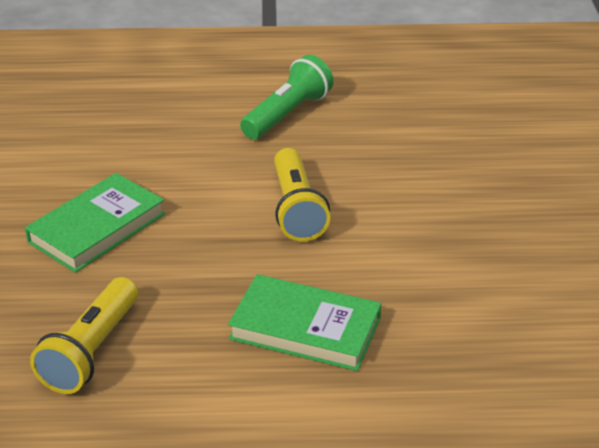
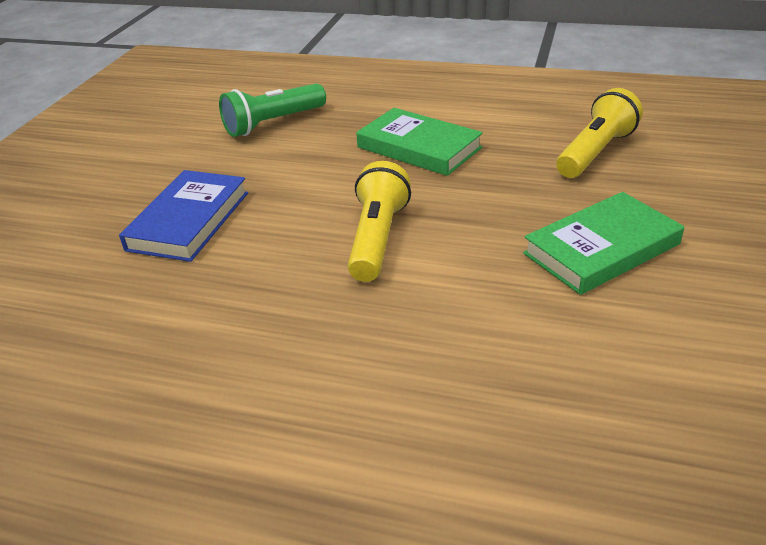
camera: 160 degrees left, 0 degrees up
(287, 114) = (317, 377): green flashlight -> green flashlight (273, 123)
(482, 201) = (189, 221): none -> blue book

